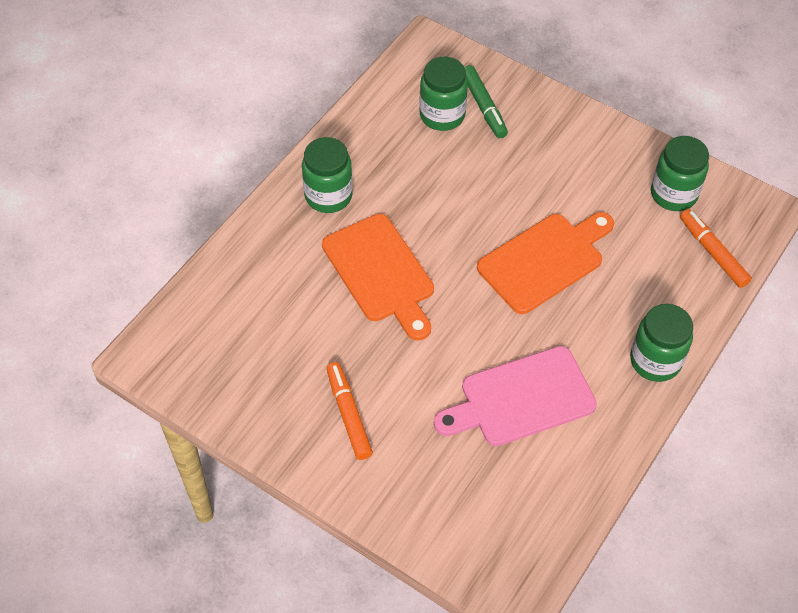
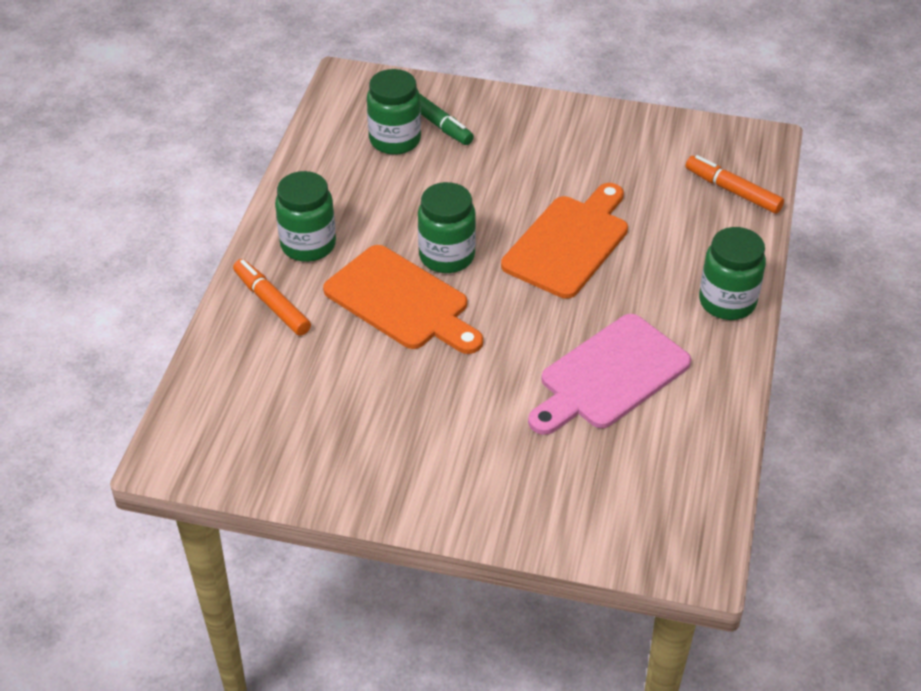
camera: 20 degrees left, 10 degrees down
(348, 414) = (433, 445): orange marker -> orange marker (272, 303)
(673, 194) = (667, 150): green jar -> green jar (447, 256)

